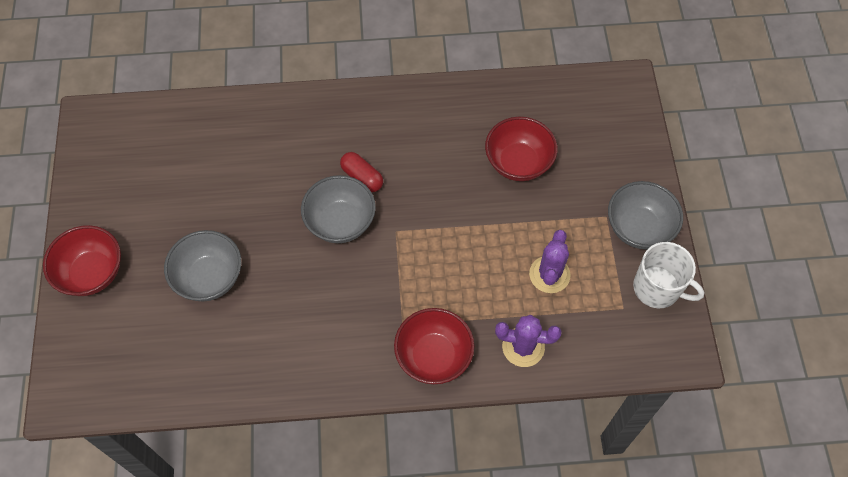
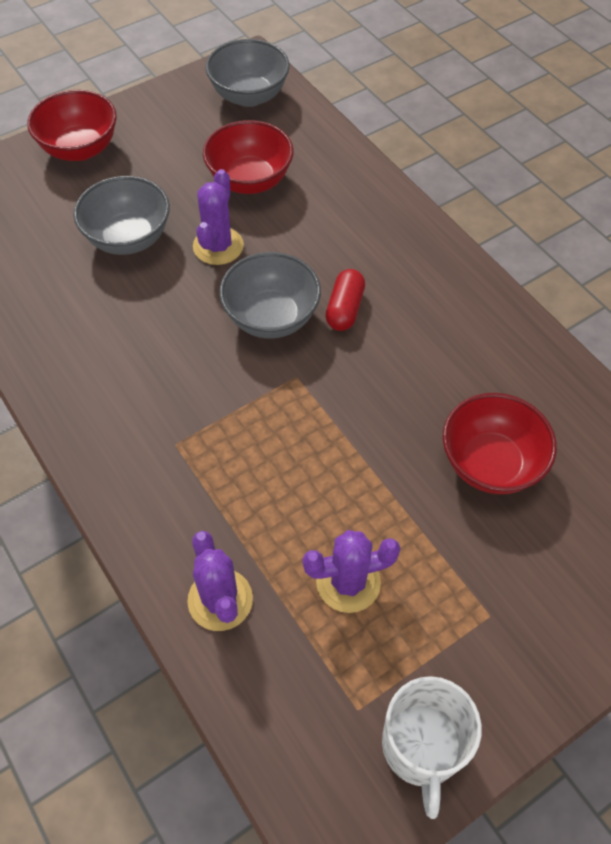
camera: 60 degrees right, 5 degrees down
(257, 224) = (218, 246): none -> purple cactus
(433, 356) = (150, 499): red bowl -> red bowl (250, 180)
(638, 228) = (503, 671): grey bowl -> grey bowl (249, 96)

